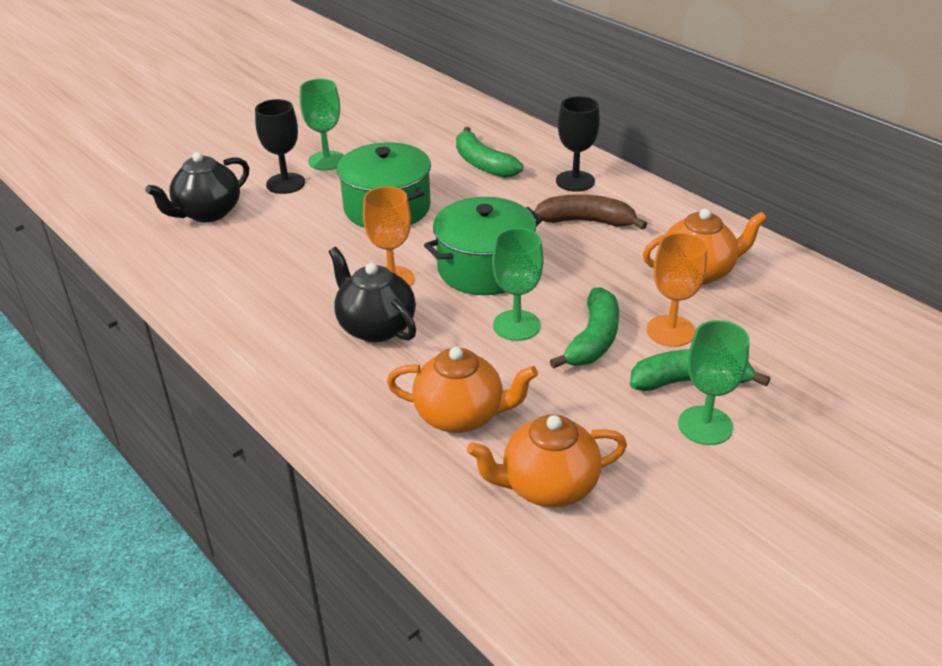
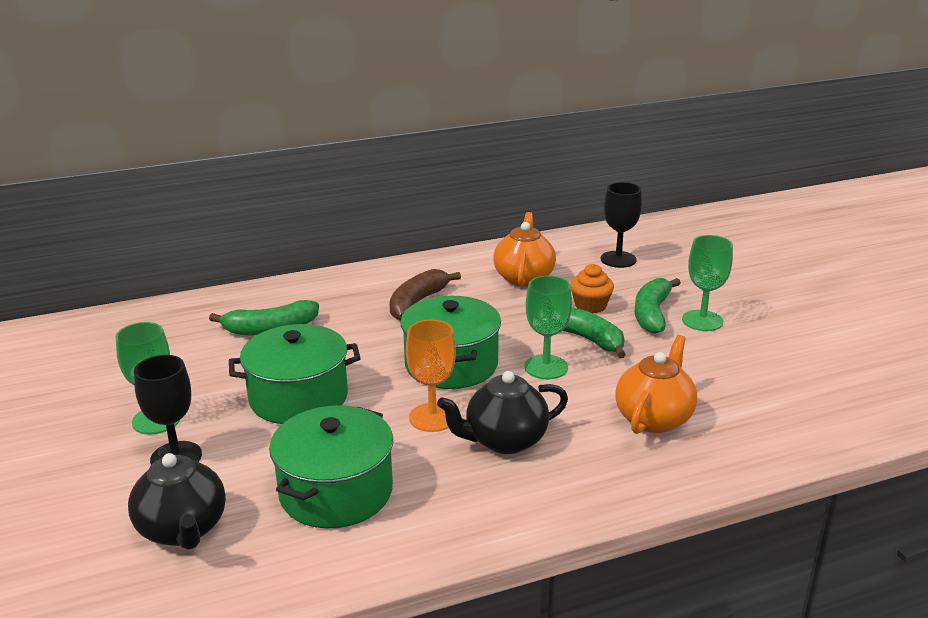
camera: 70 degrees left, 10 degrees down
(270, 261) = (336, 492): none -> green pot
(547, 486) = (749, 396): orange teapot -> none
(575, 181) = (348, 293): black goblet -> black goblet (618, 259)
(670, 331) = (590, 306): orange goblet -> orange cupcake

